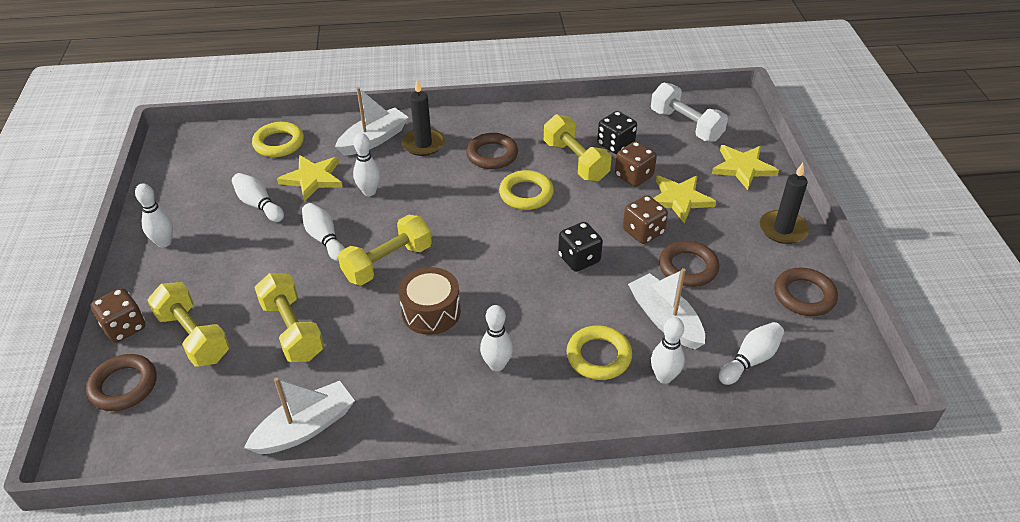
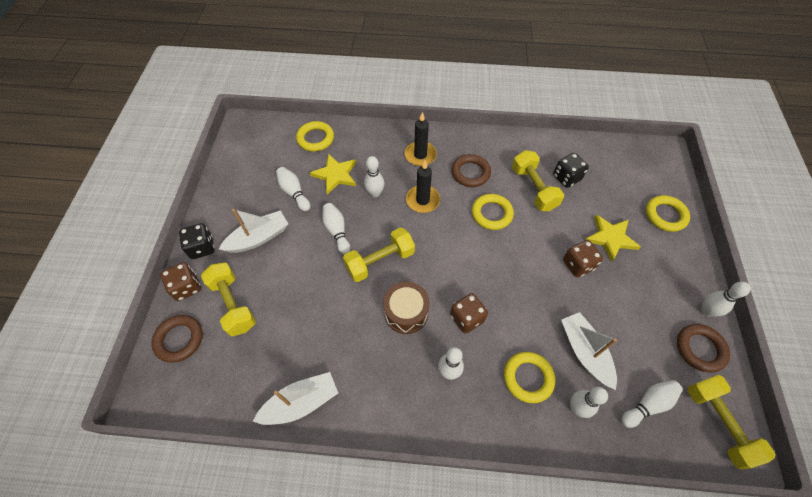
camera: 10 degrees right, 15 degrees up
(164, 242) = (224, 216): white bowling pin -> white bowling pin (706, 311)
(292, 330) = (303, 311): yellow dumbbell -> yellow dumbbell (718, 423)
(373, 140) = (384, 145): white boat -> white boat (258, 238)
(579, 259) = (524, 282): black dice -> black dice (202, 248)
(634, 176) = (577, 210): brown dice -> brown dice (466, 318)
(686, 125) = (624, 167): white dumbbell -> none
(688, 267) = (609, 305): brown ring -> none
(743, 168) = (665, 215): yellow star -> yellow ring
(783, 229) = (690, 281): black candle -> black candle (422, 200)

